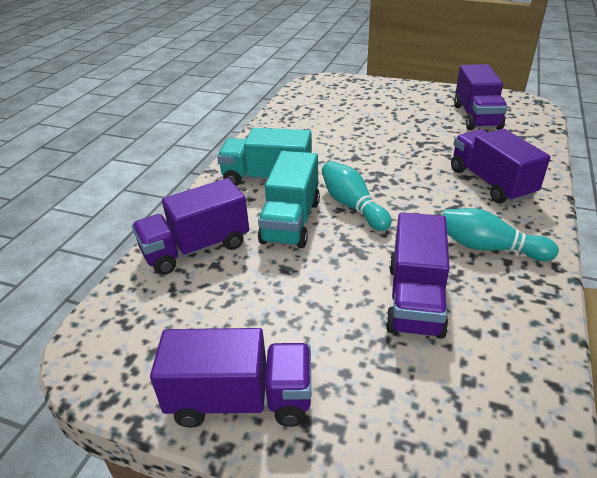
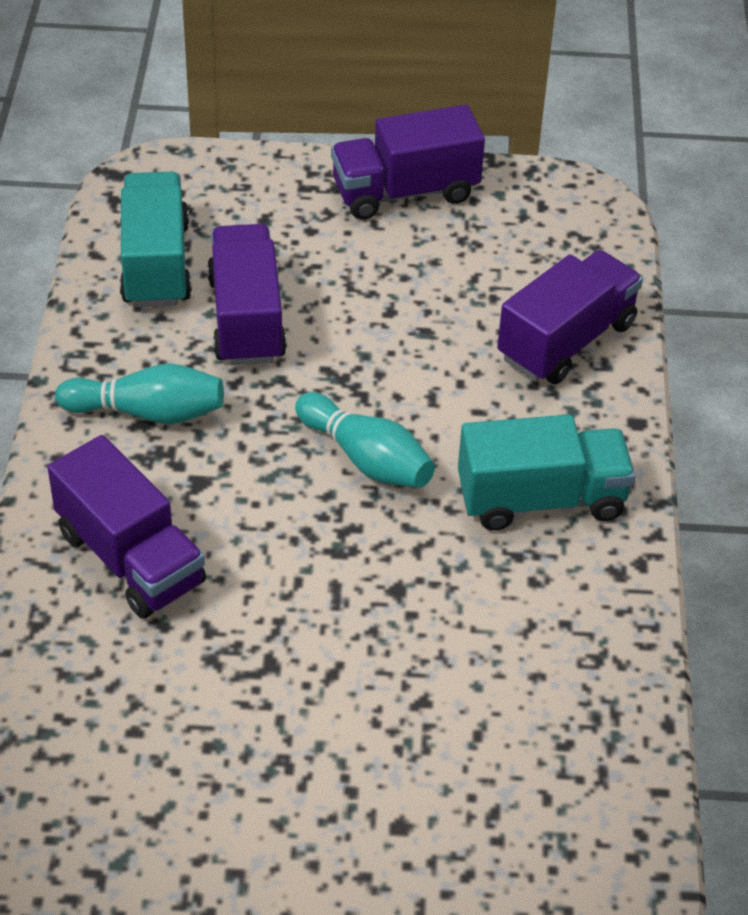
camera: 160 degrees right, 10 degrees up
(291, 222) = (453, 410): turquoise truck -> turquoise truck (156, 264)
(476, 117) = (142, 803): purple truck -> none

